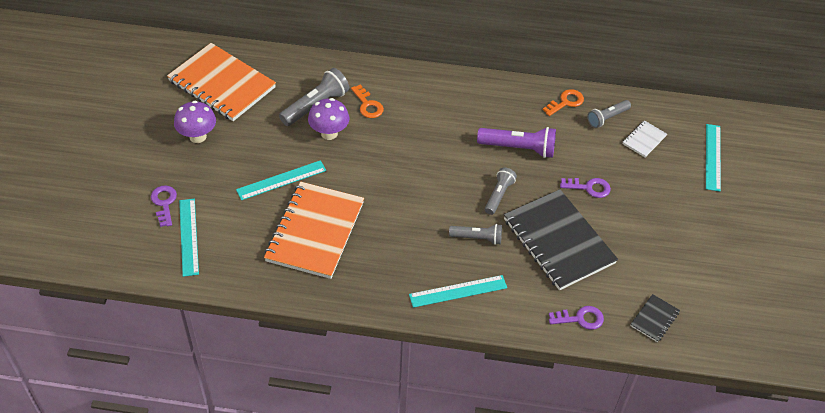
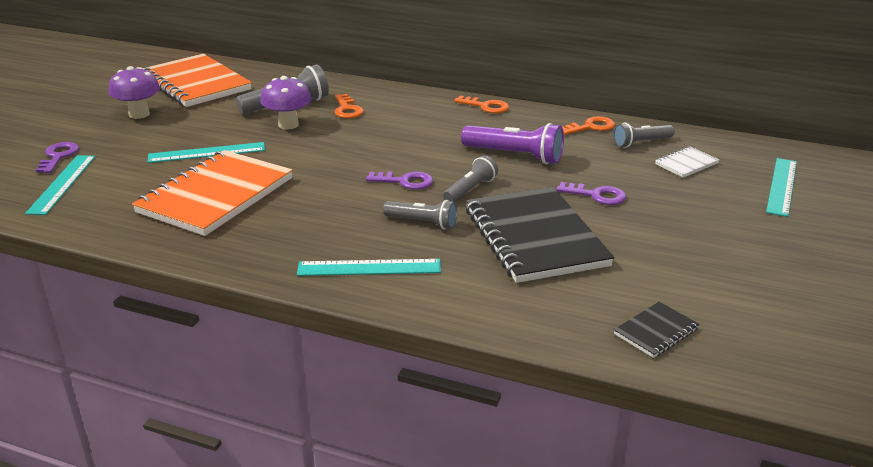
camera: 15 degrees right, 20 degrees down
(477, 85) = (486, 106): none -> orange key
(580, 318) = (537, 316): purple key -> purple key (405, 181)

